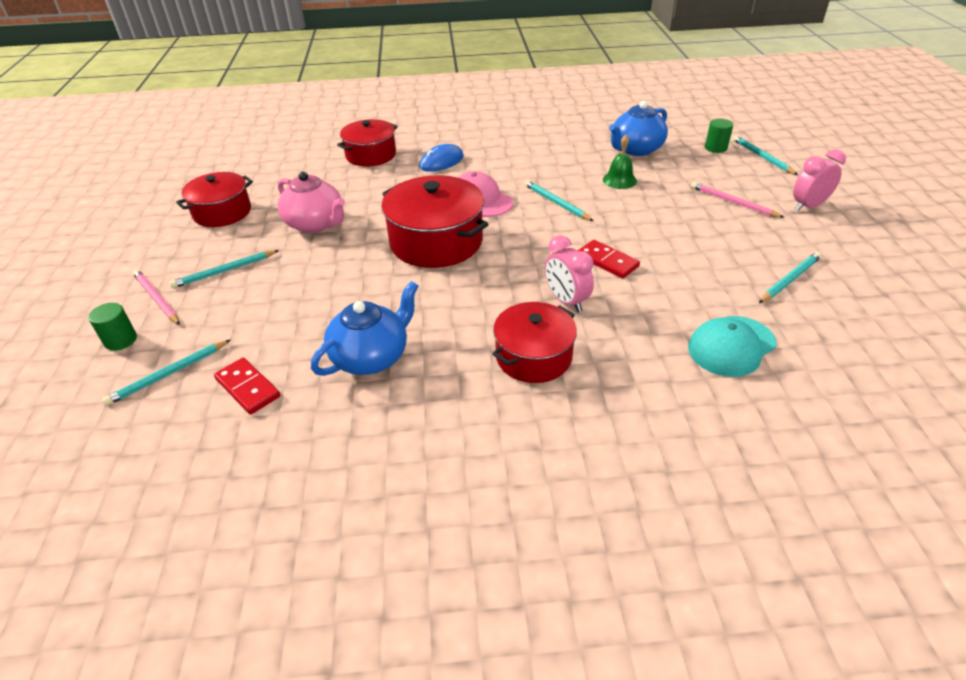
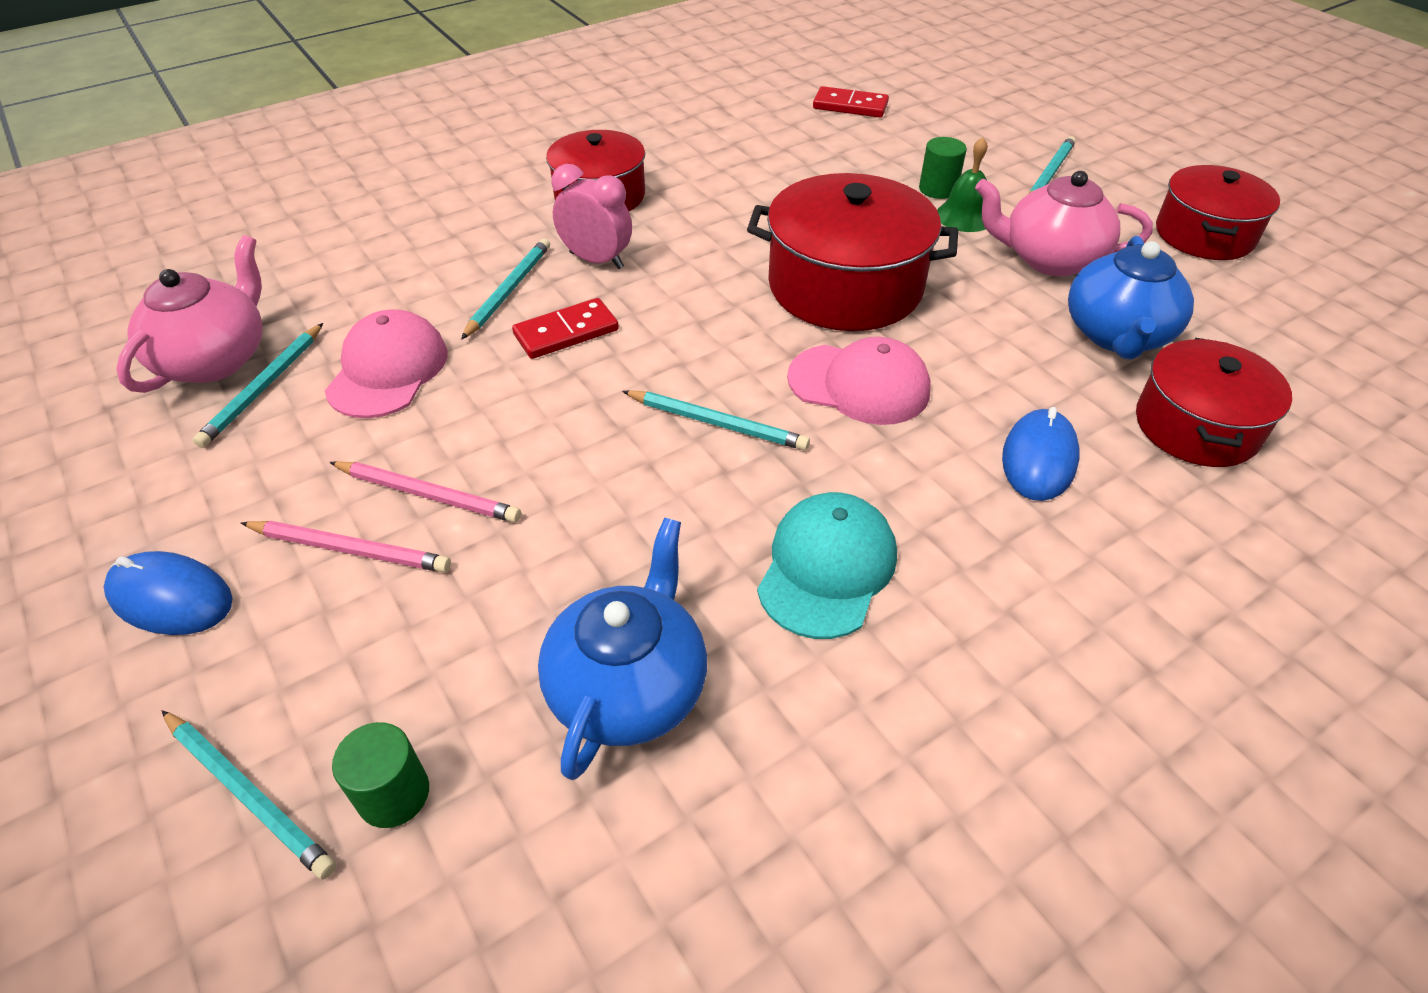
camera: 150 degrees right, 5 degrees up
(120, 340) = (1024, 101): green cylinder -> green cylinder (938, 189)
(157, 299) = (1063, 133): pink pencil -> pink pencil (428, 494)
(169, 374) = (933, 95): turquoise pencil -> turquoise pencil (508, 290)
(371, 356) = (769, 152): blue teapot -> blue teapot (1117, 335)
(607, 261) = (566, 332): red domino -> red domino turned 45 degrees counterclockwise
(619, 180) = (622, 537): green bell -> green bell (964, 216)
(715, 269) = (388, 370): none -> pink cap
(731, 346) = (366, 267): turquoise cap -> turquoise cap (827, 568)
(808, 206) = (171, 597): pink clock -> blue mouse
(827, 305) = (215, 359): none -> pink teapot

